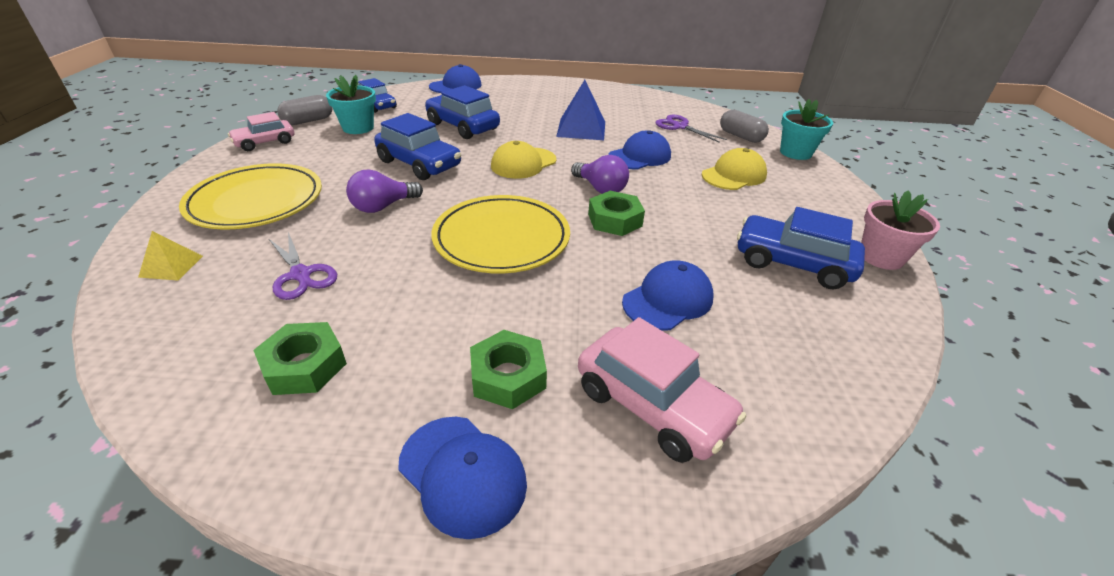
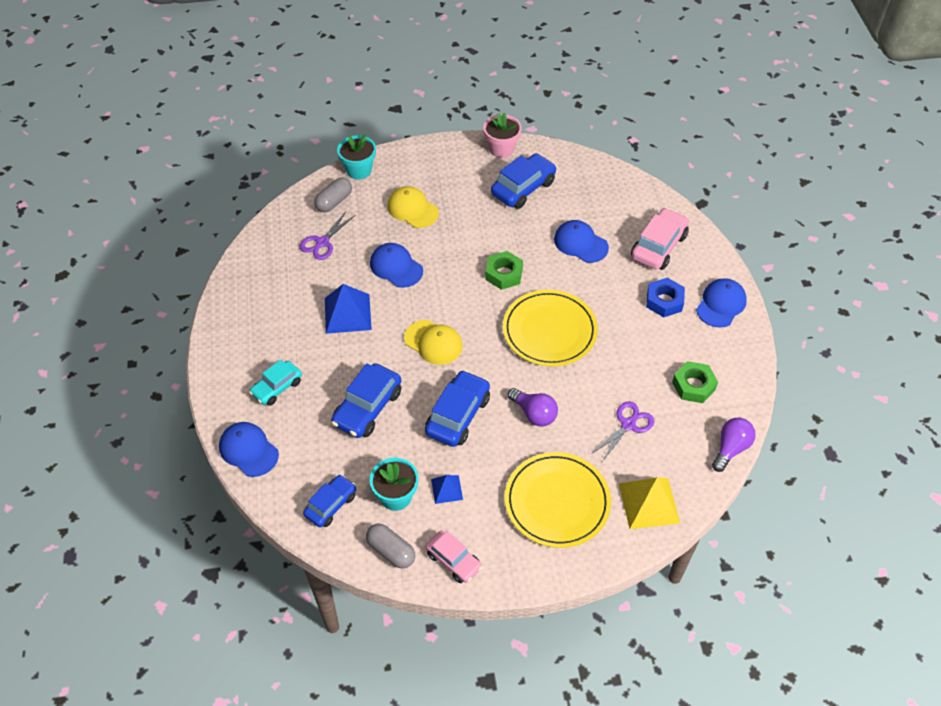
camera: 100 degrees left, 15 degrees up
(171, 266) = (649, 503): yellow pyramid -> yellow pyramid, size x1.80
(340, 148) = (446, 489): none -> blue pyramid
(508, 376) = (664, 301): green nut -> blue nut
(510, 98) = (277, 387): none -> turquoise car
(600, 188) = (461, 286): purple light bulb -> purple light bulb (730, 448)
(792, 263) = (523, 188): blue car -> blue car turned 150 degrees counterclockwise

